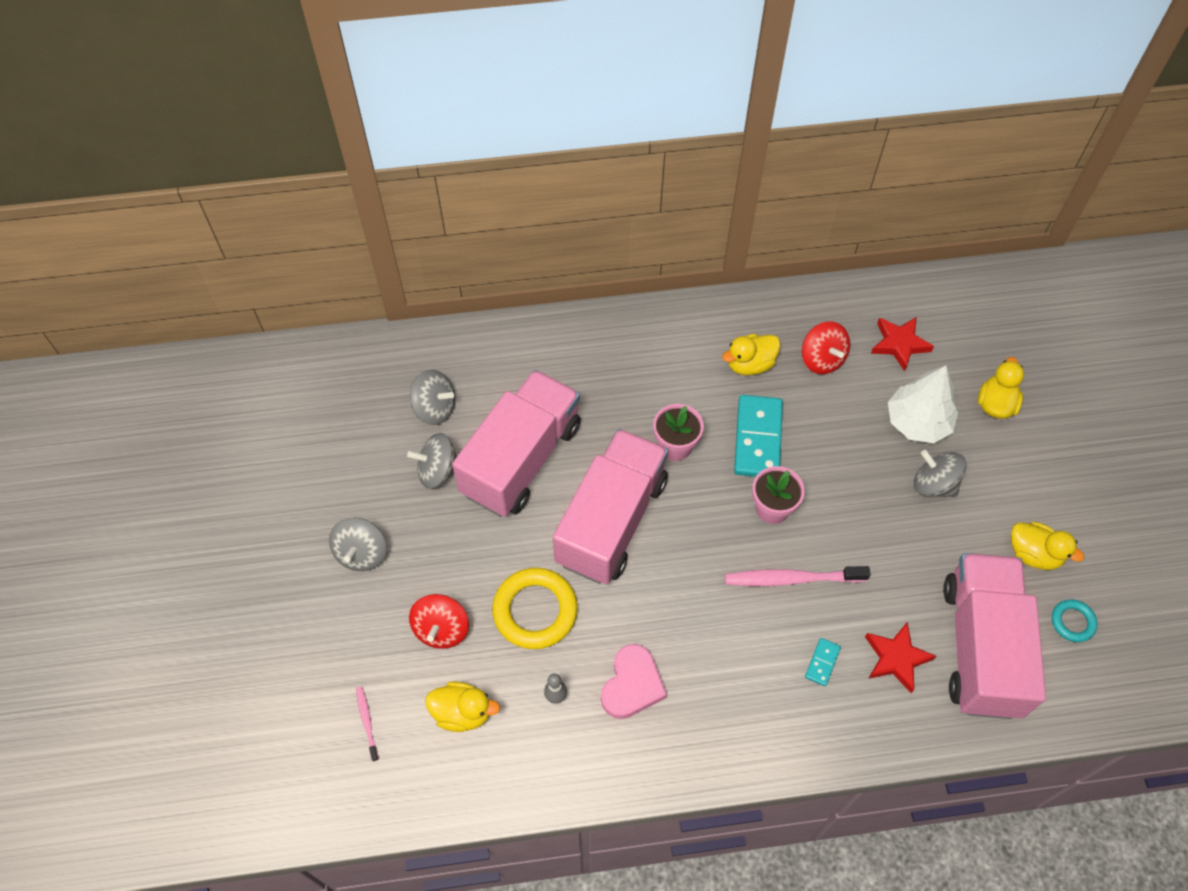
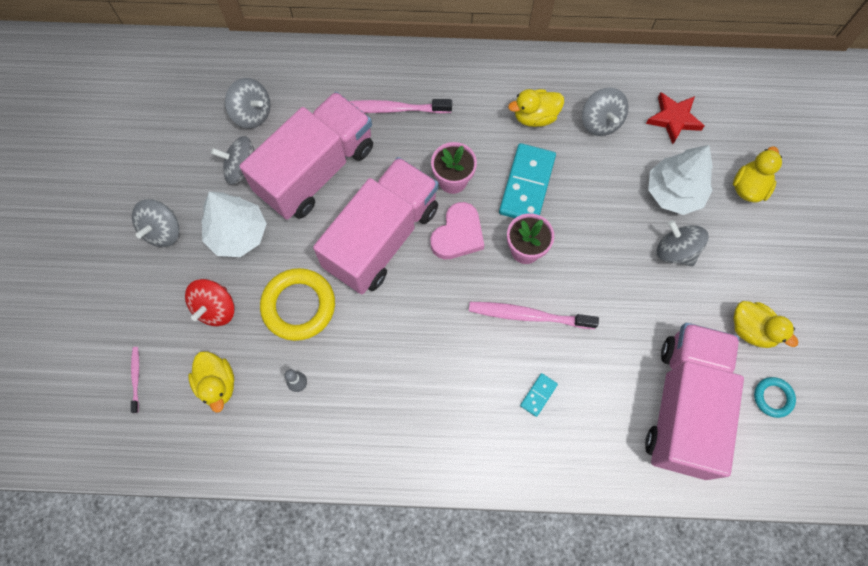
camera: 10 degrees right, 10 degrees up
(448, 543) = (238, 234): none -> white tree
(462, 712) = (217, 384): yellow duck -> yellow duck turned 45 degrees clockwise
(590, 380) = (391, 109): none -> pink toothbrush
(632, 685) = (367, 385): pink heart -> pink heart (458, 234)
(822, 359) = (600, 122): red spinning top -> grey spinning top
(896, 658) = (605, 402): red star -> none

